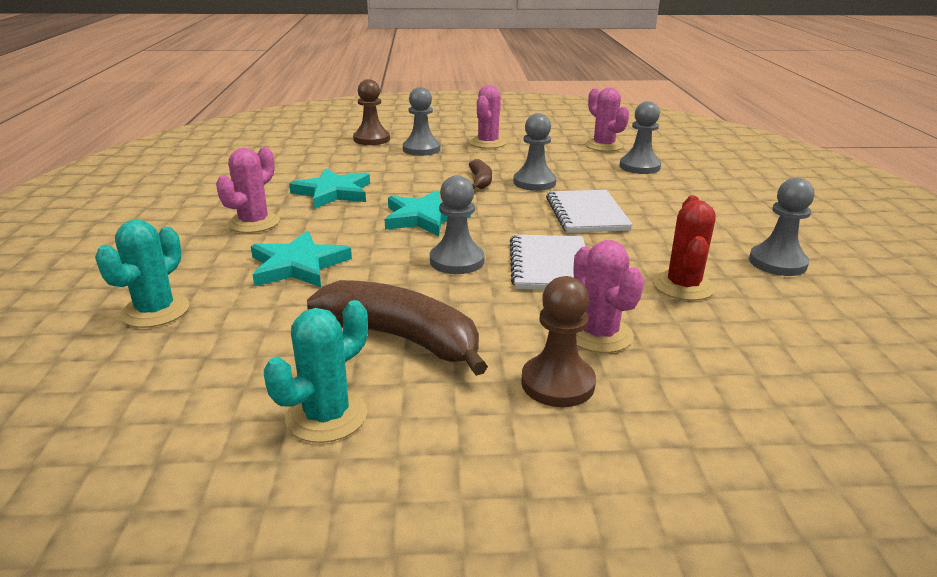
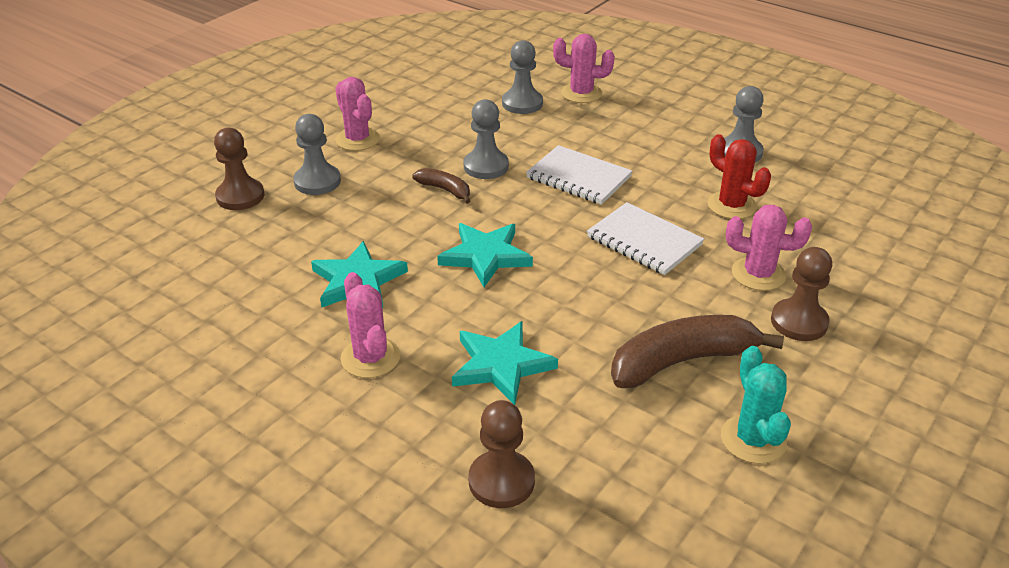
camera: 50 degrees left, 10 degrees up
(155, 311) = (501, 481): turquoise cactus -> brown pawn
(457, 261) = (588, 279): grey pawn -> none
(603, 146) = (454, 91): pink cactus -> pink cactus (581, 93)

